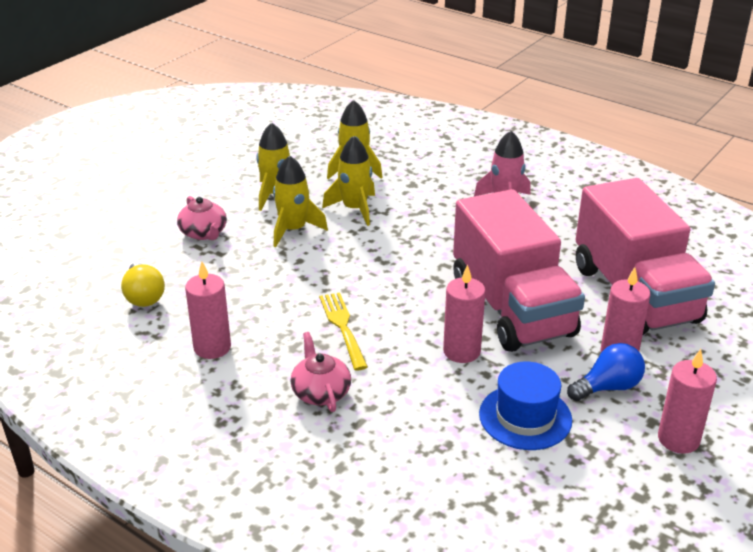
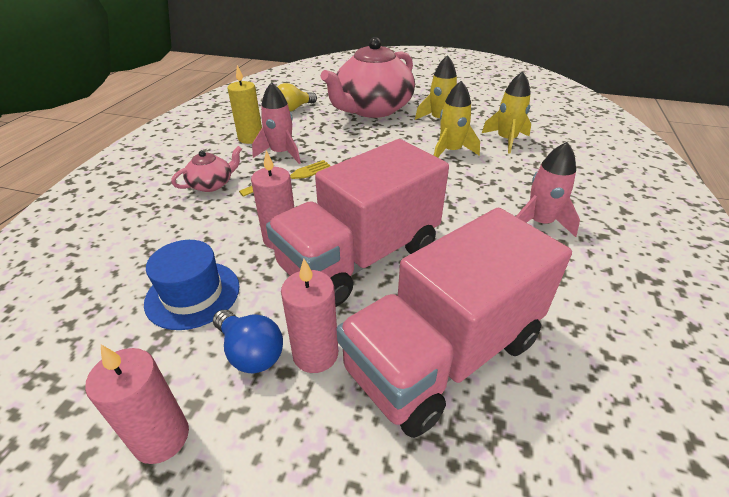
camera: 70 degrees right, 5 degrees up
(204, 233) = (372, 109): pink teapot -> pink teapot, size x2.31
(212, 347) = (250, 138): pink candle -> yellow candle
(276, 326) = (281, 153): none -> pink rocket
(293, 230) = (401, 135): yellow rocket -> none

